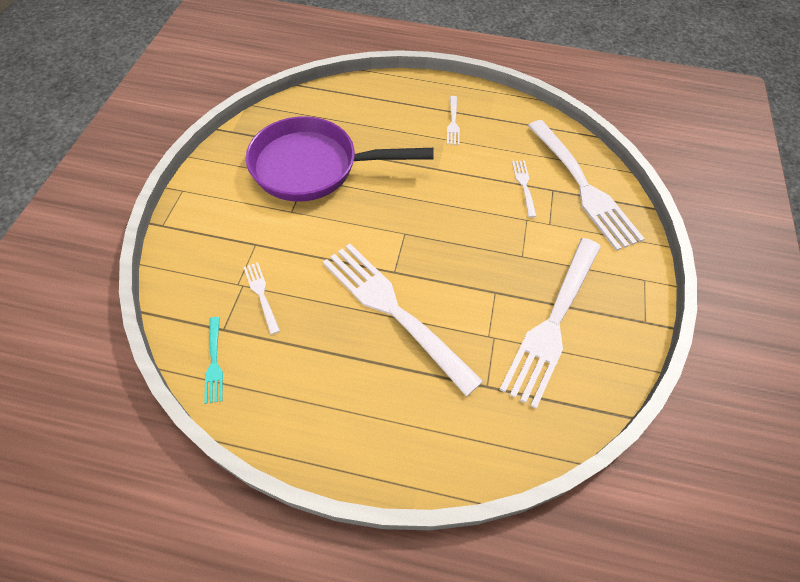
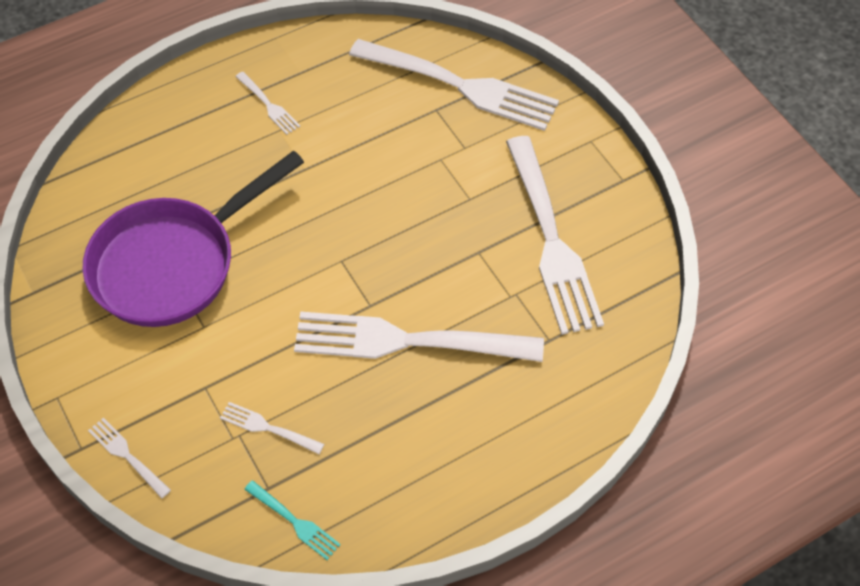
camera: 40 degrees left, 0 degrees up
(524, 186) = (406, 125): white fork -> white fork (128, 456)

